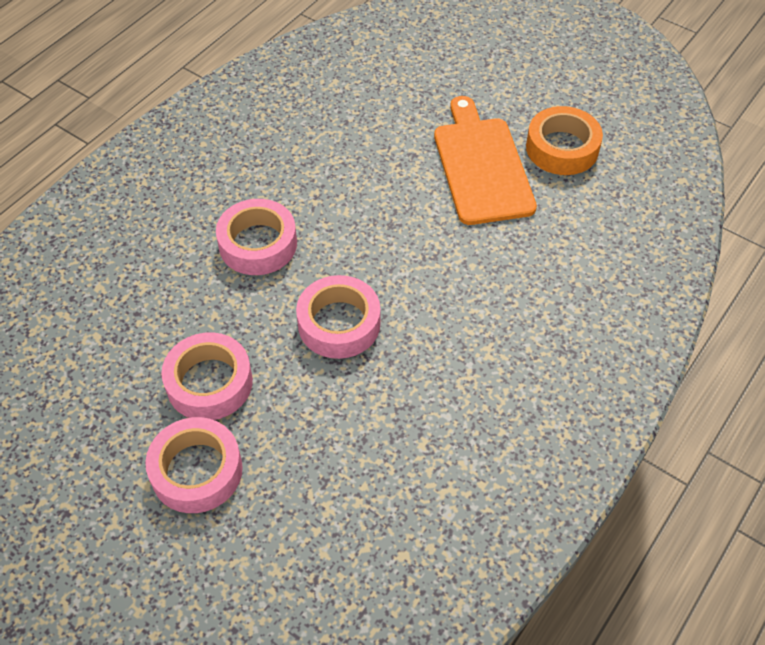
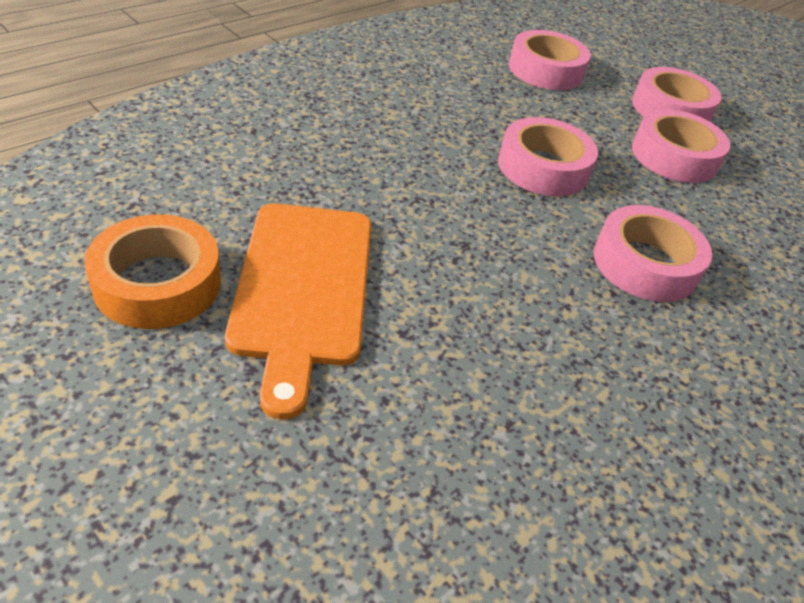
camera: 175 degrees left, 10 degrees down
(345, 497) = (545, 70): none -> pink tape

